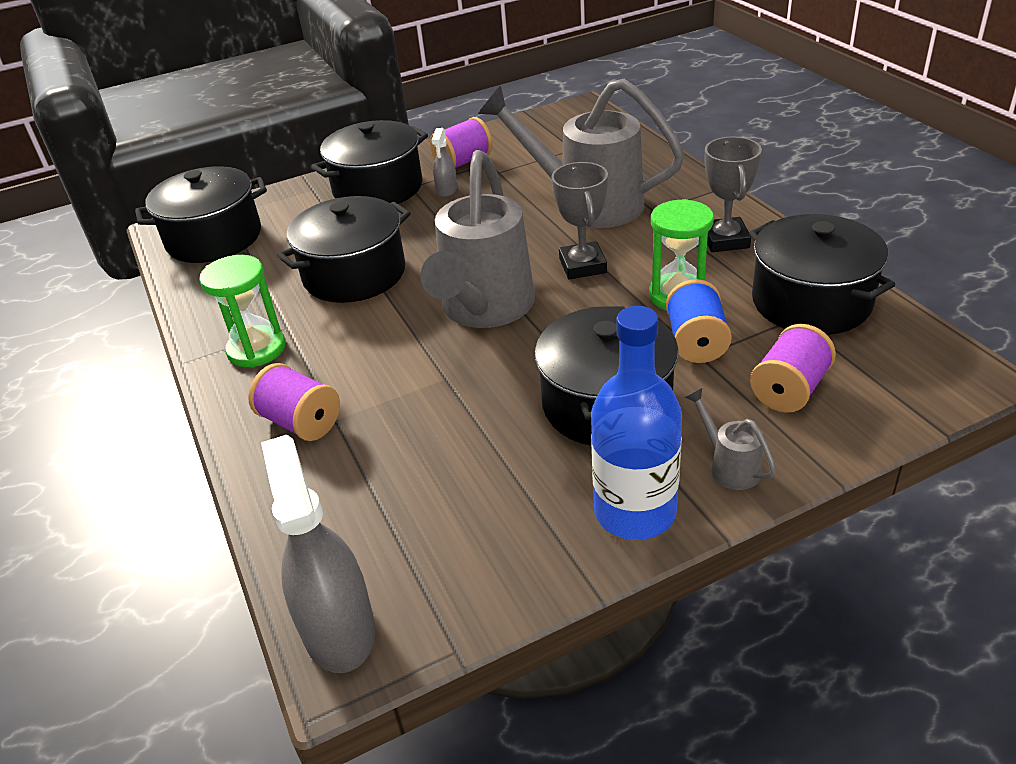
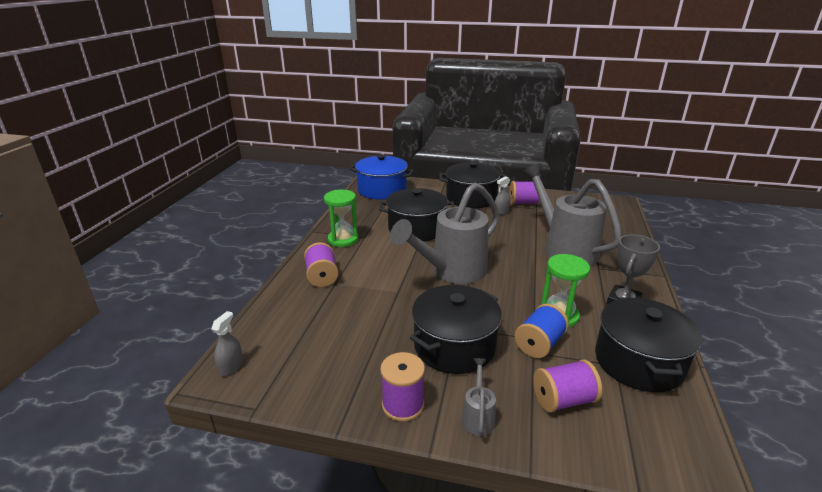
camera: 35 degrees right, 10 degrees down
(214, 238) = (382, 190): black pot -> blue pot
(339, 629) = (231, 366): grey spray bottle -> grey spray bottle, size x0.50
(582, 266) = (524, 275): grey trophy -> none
(635, 512) = (403, 405): blue bottle -> purple spool

